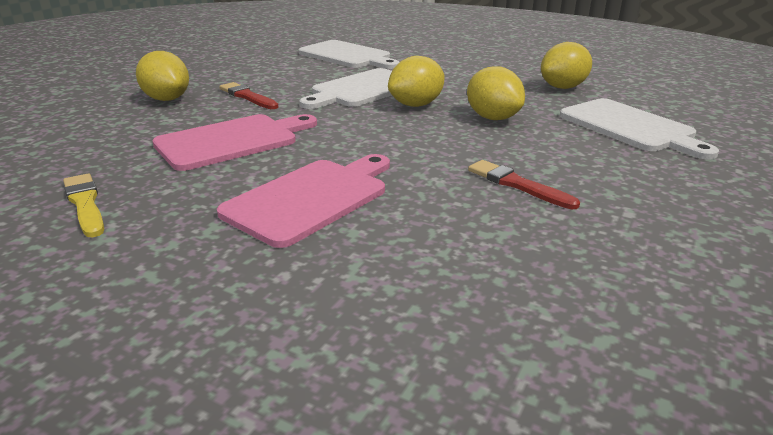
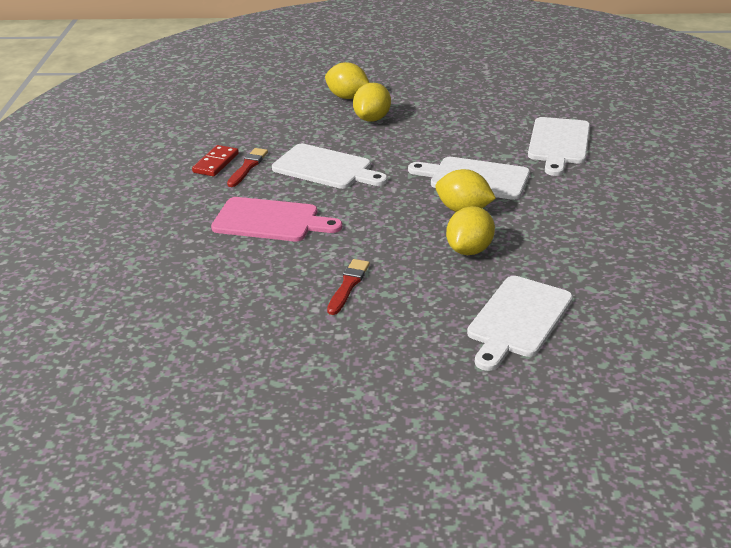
camera: 65 degrees right, 5 degrees up
(85, 204) = (215, 163): yellow brush -> red domino
(232, 141) = (326, 168): pink cutting board -> white cutting board
(247, 96) = (407, 142): red brush -> red brush (247, 167)
(563, 87) = (597, 269): yellow lemon -> yellow lemon (347, 97)

